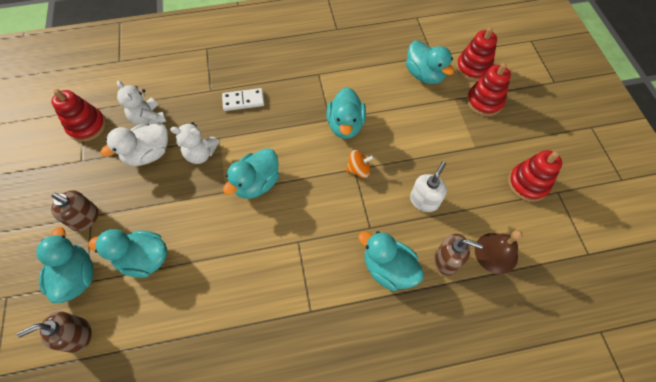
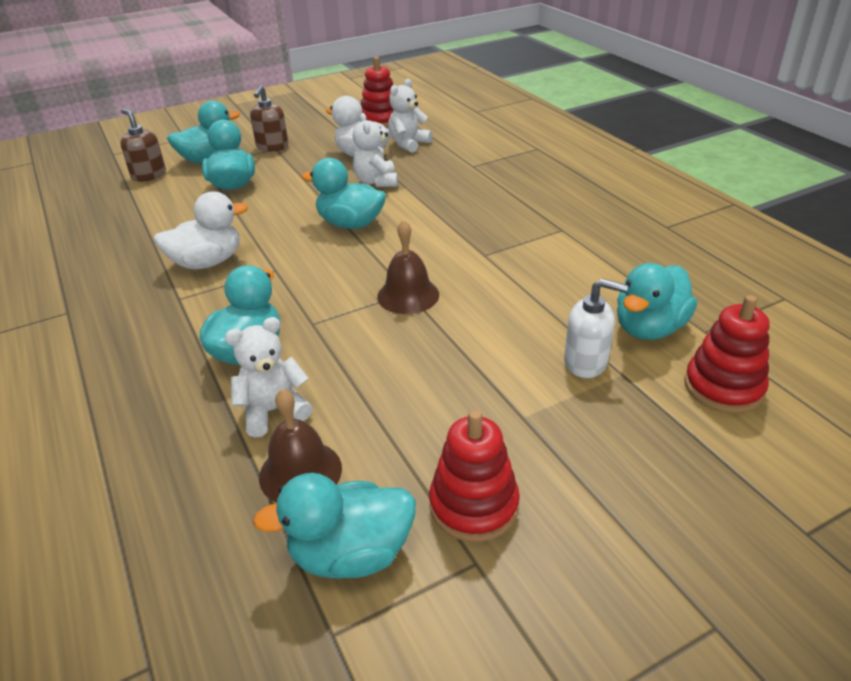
camera: 75 degrees right, 25 degrees down
(243, 101) = (471, 188): white domino -> none
(268, 288) = (207, 262): none -> white duck
(345, 125) = (482, 269): turquoise duck -> turquoise duck (351, 554)
(358, 169) = (408, 295): orange spinning top -> brown bell
(424, 200) = (378, 369): white soap dispenser -> white soap dispenser (586, 362)
(447, 260) = (273, 411): brown soap dispenser -> white teddy bear
(484, 101) = (645, 414): red stacking toy -> none

